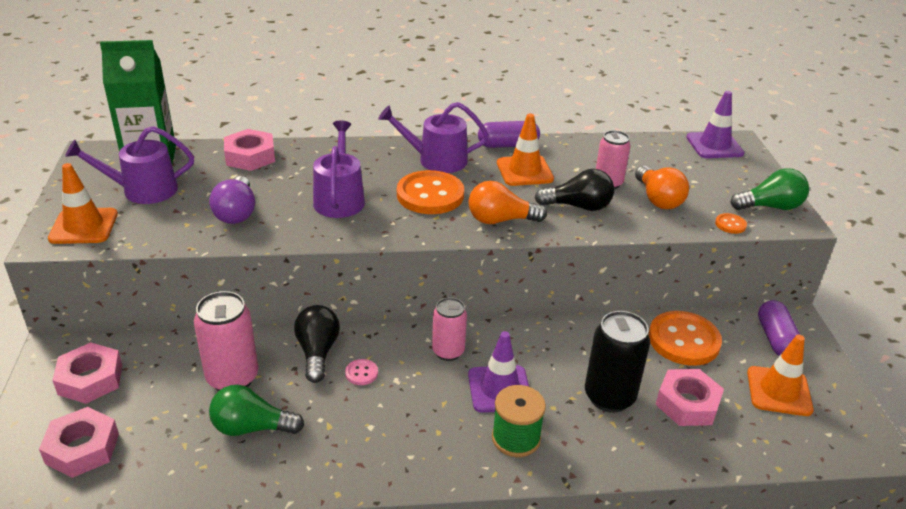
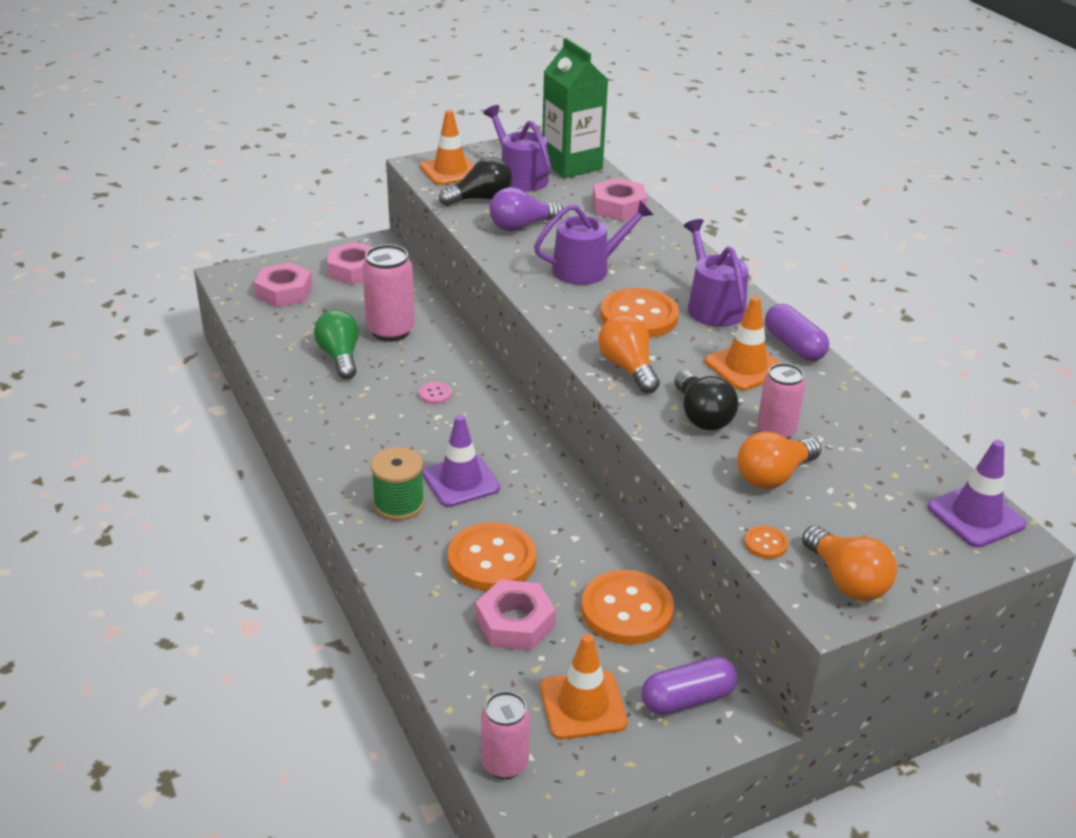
camera: 70 degrees right, 0 degrees up
(317, 352) = (448, 363): black light bulb -> black light bulb (480, 199)
(448, 351) = (495, 438): pink can -> pink can (505, 763)
(609, 397) = (492, 560): black can -> orange button
(770, 207) = (846, 580): green light bulb -> orange light bulb

